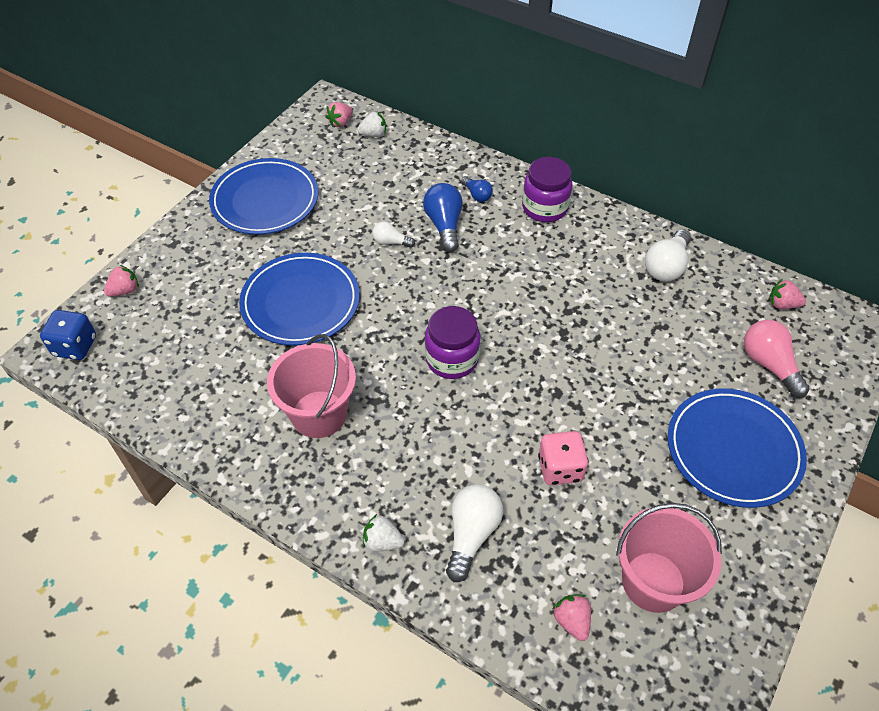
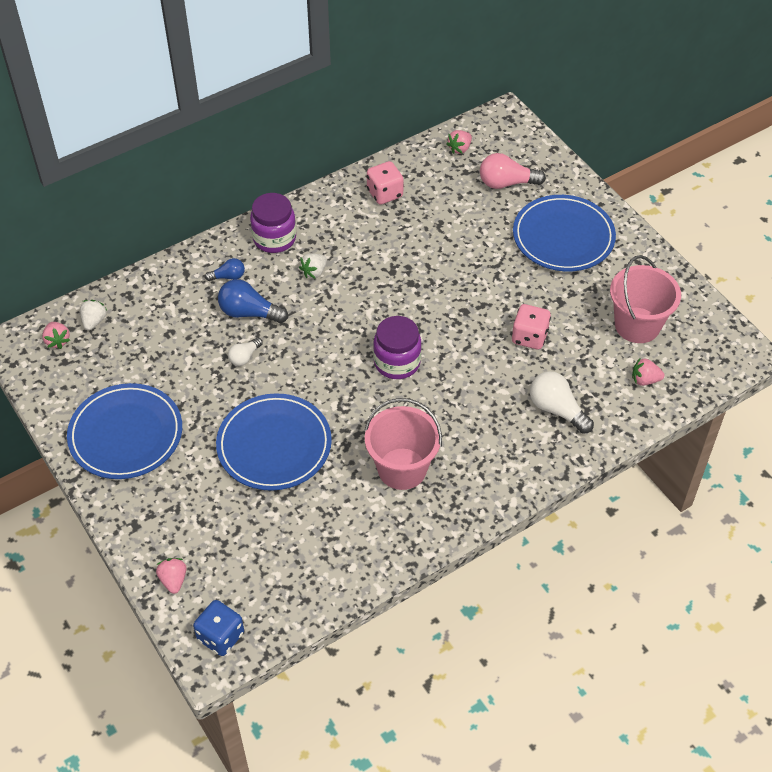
camera: 65 degrees left, 0 degrees up
(382, 541) = (537, 465): white strawberry -> white strawberry (314, 272)
(666, 266) = (385, 193): white light bulb -> pink dice

